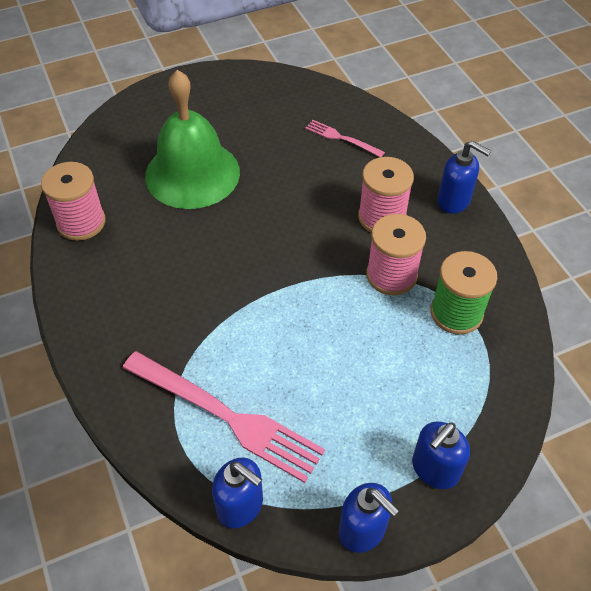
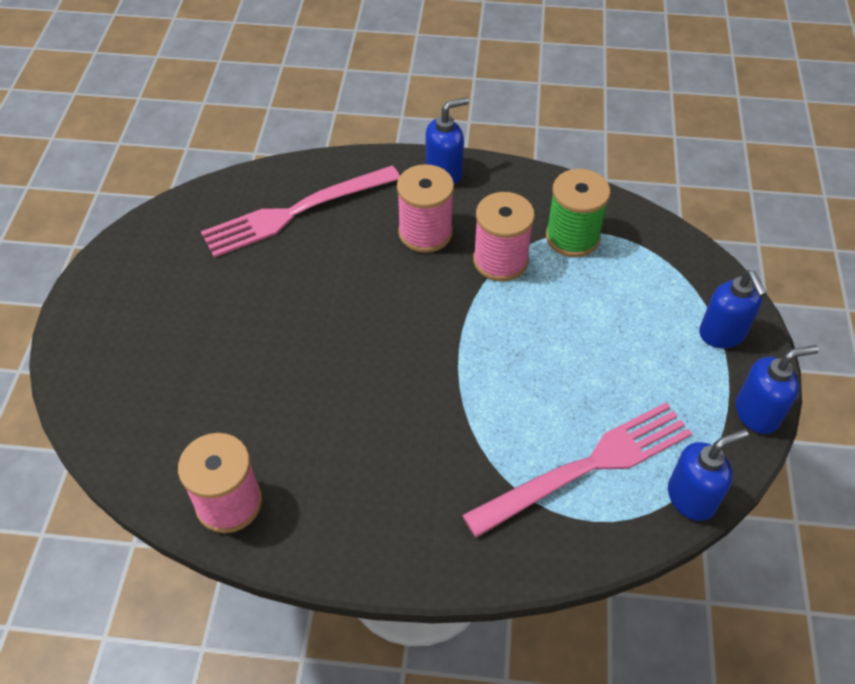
camera: 60 degrees left, 0 degrees up
(192, 173) = (239, 361): green bell -> none
(341, 138) = (295, 212): pink fork -> pink fork, size x2.02

